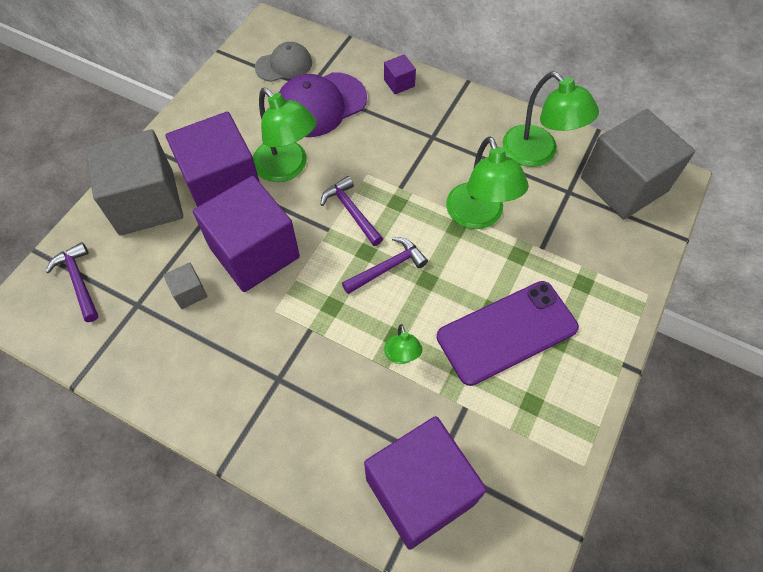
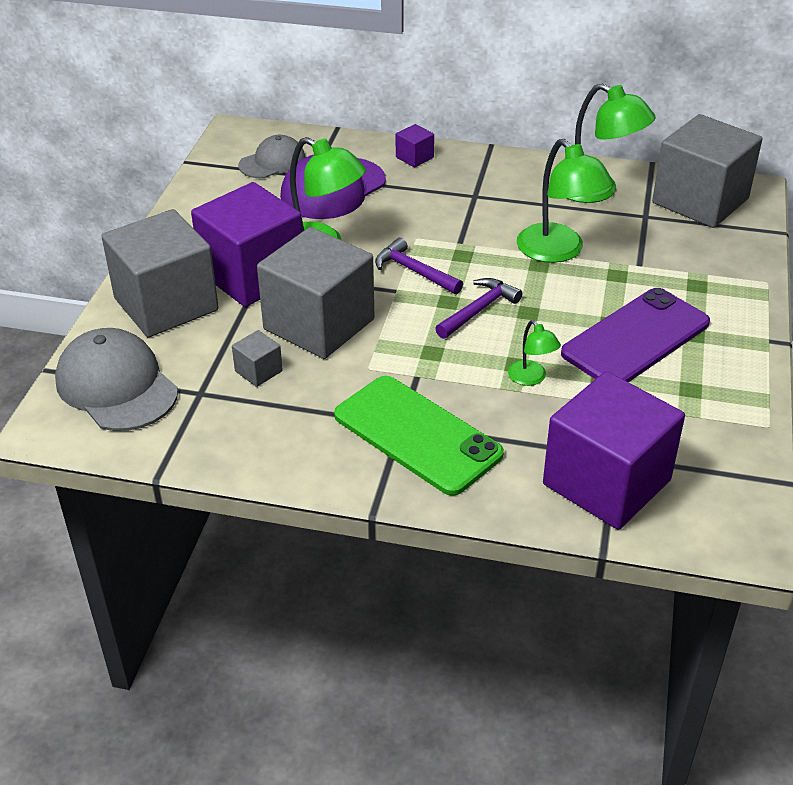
camera: 15 degrees left, 20 degrees down
(79, 281) = (116, 386): purple hammer -> grey cap
(254, 252) = (319, 324): purple cube -> grey cube
(286, 395) = (417, 435): none -> green phone

